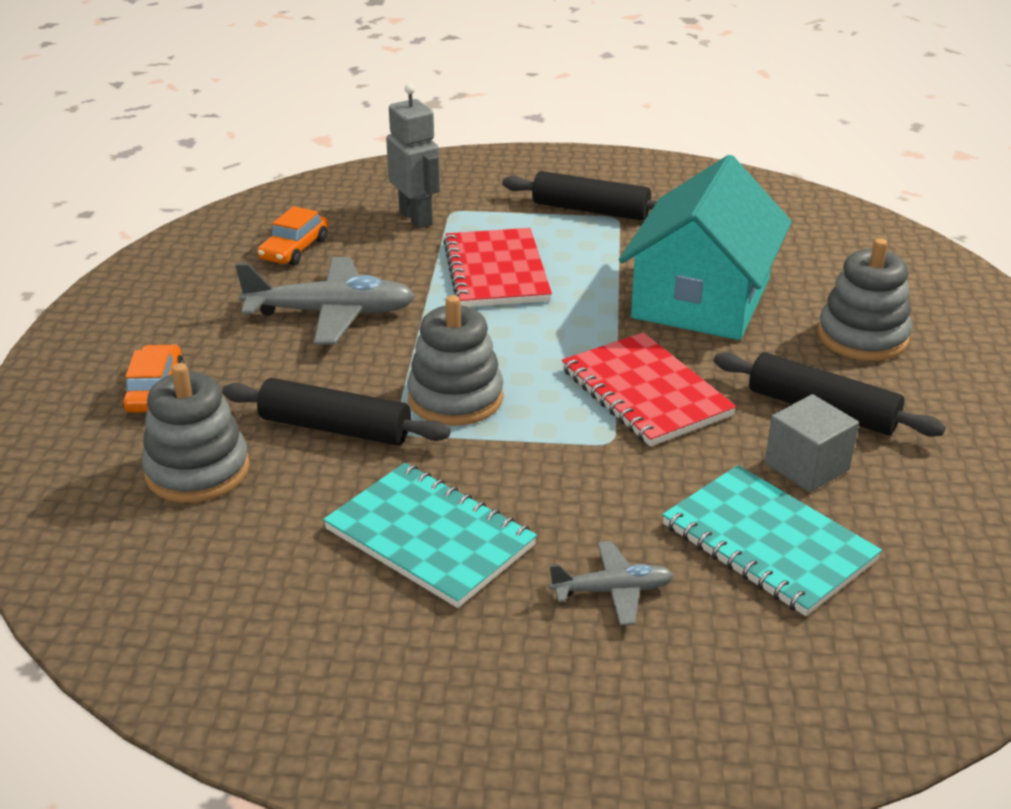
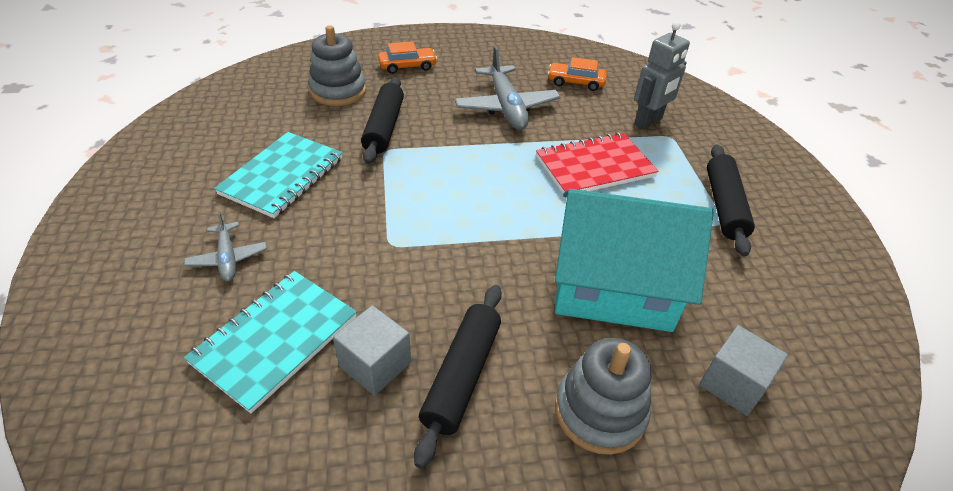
camera: 75 degrees right, 10 degrees up
(455, 398) = (426, 168): grey stacking toy -> none
(645, 392) = (457, 258): red notebook -> none
(829, 265) = (733, 384): none -> grey cube

